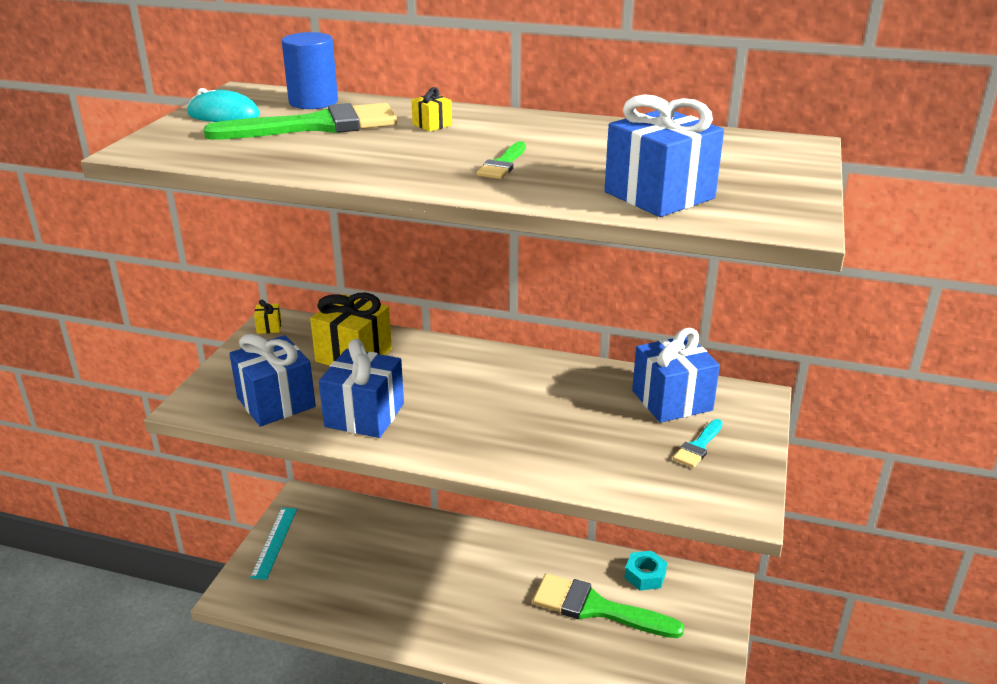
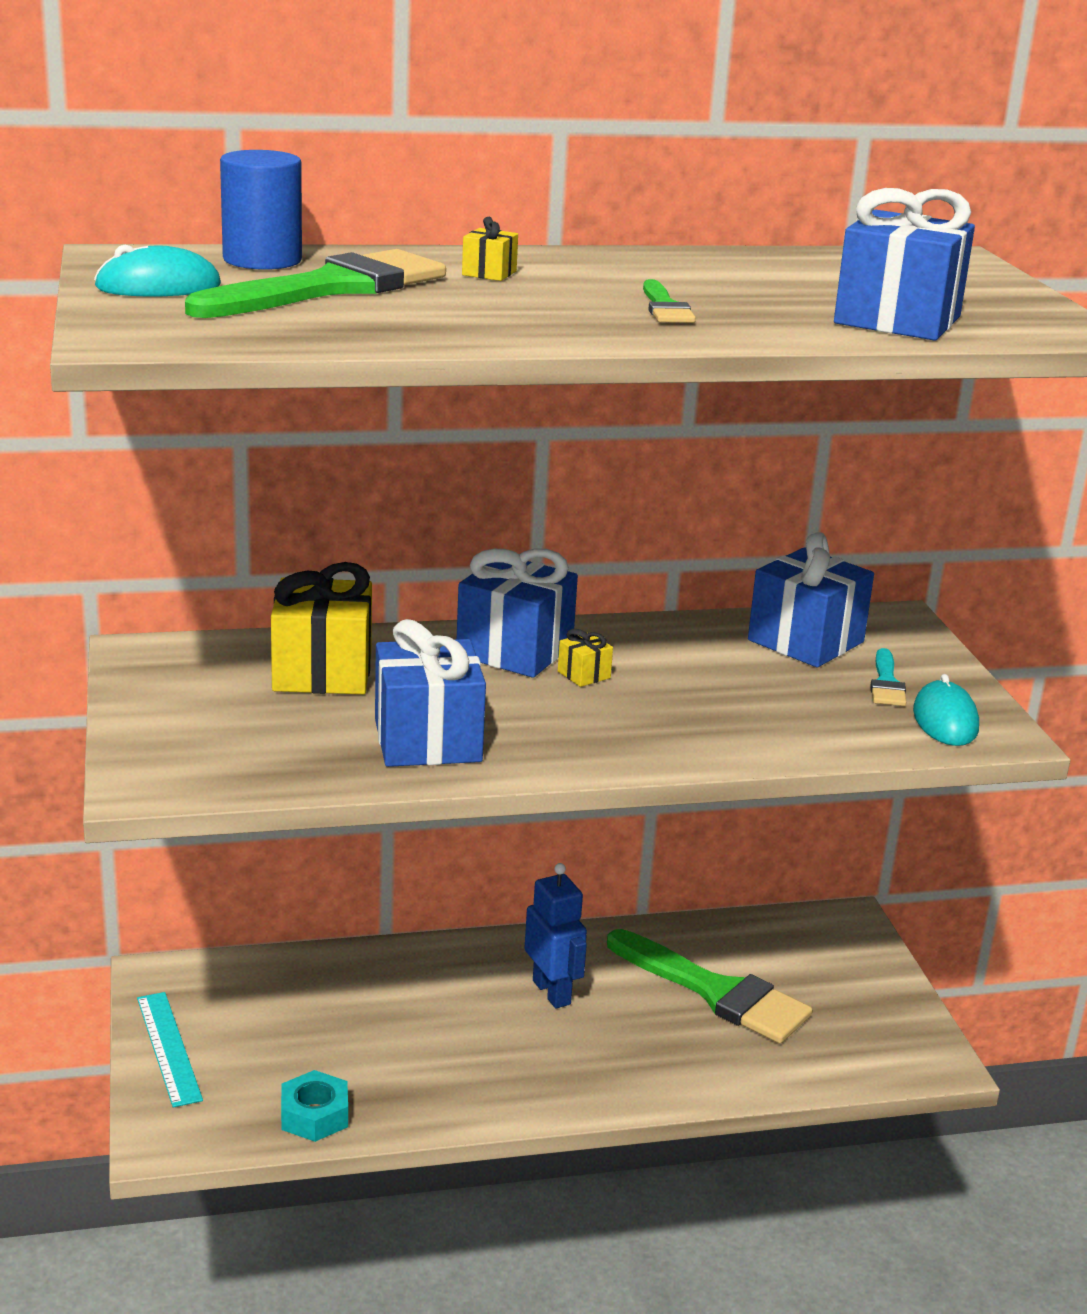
camera: 30 degrees left, 5 degrees down
(269, 327) = (140, 662): yellow gift -> yellow gift (583, 675)
(276, 402) = (275, 753): blue gift -> blue gift (515, 650)
(497, 575) = (552, 992): none -> blue robot
(596, 608) = (716, 992): green brush -> green brush turned 135 degrees counterclockwise
(645, 575) = (745, 935): turquoise nut -> turquoise nut (314, 1115)
(713, 487) = (945, 720): none -> turquoise mouse

